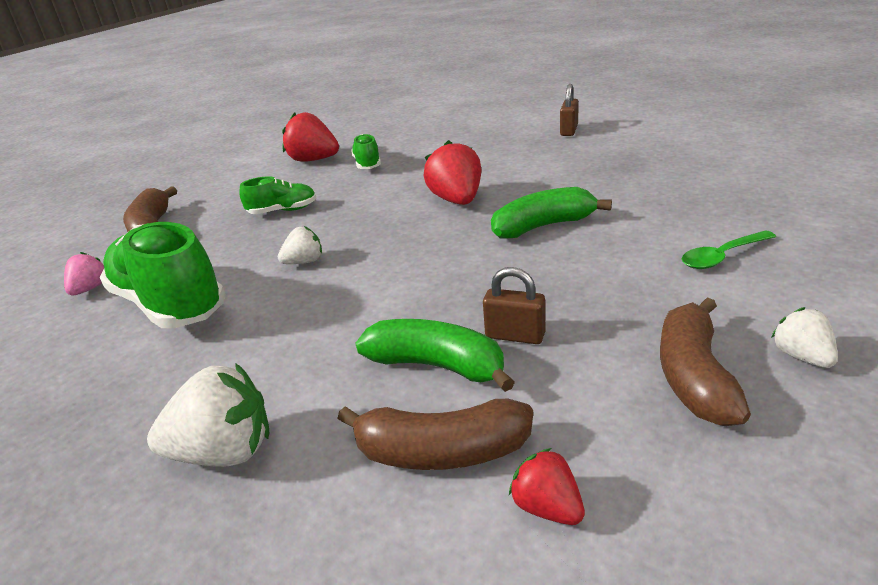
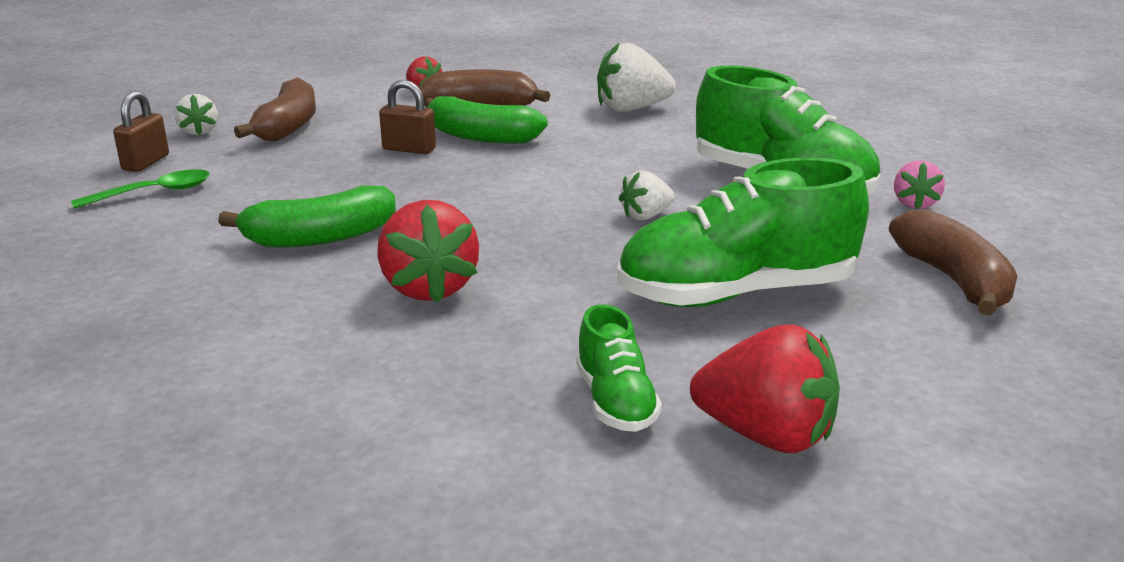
camera: 175 degrees right, 5 degrees down
(283, 211) = (736, 294): green shoe -> green shoe, size x2.01
(569, 130) = (80, 472): brown padlock -> brown padlock (146, 163)

